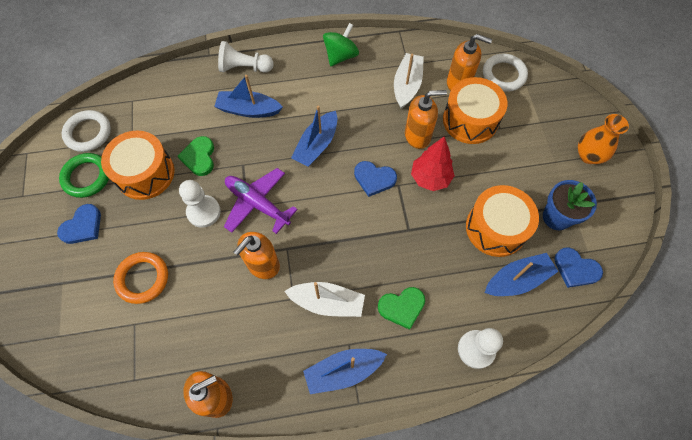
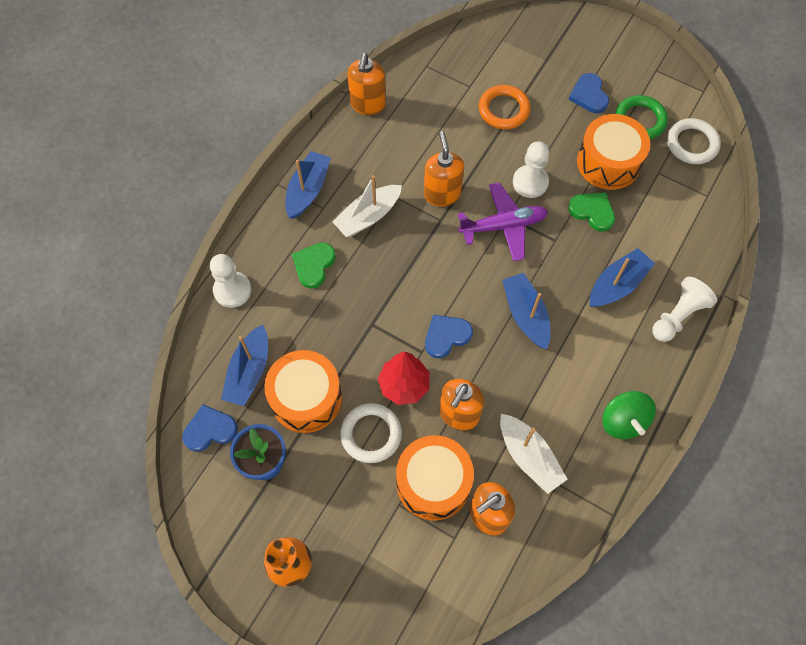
camera: 130 degrees right, 0 degrees up
(504, 75) = (458, 577): white ring -> white ring (371, 434)

